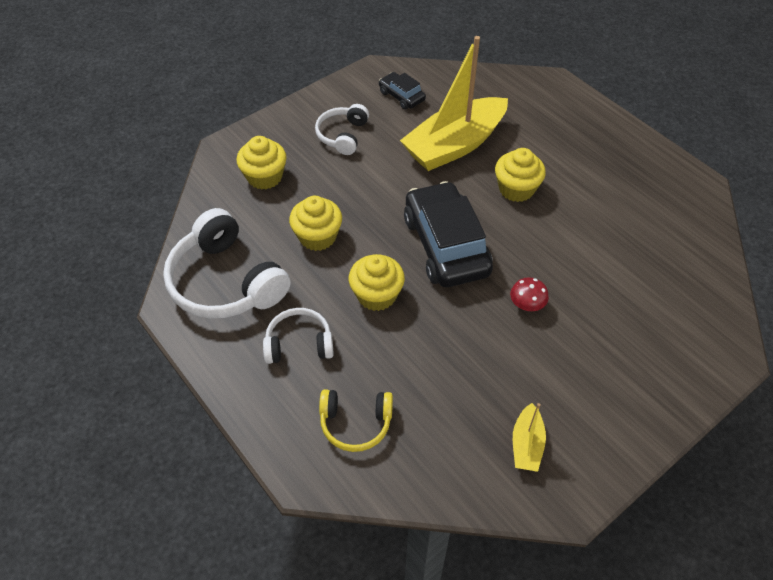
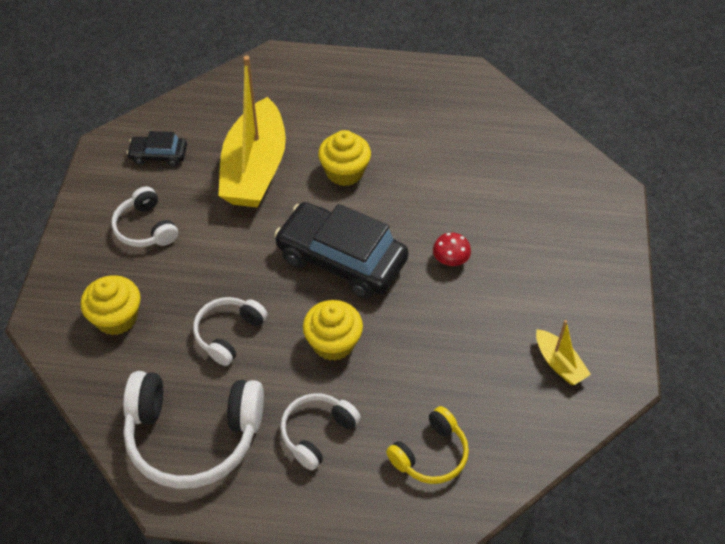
camera: 45 degrees left, 0 degrees up
(317, 236) = (228, 333): yellow cupcake -> white headphones

